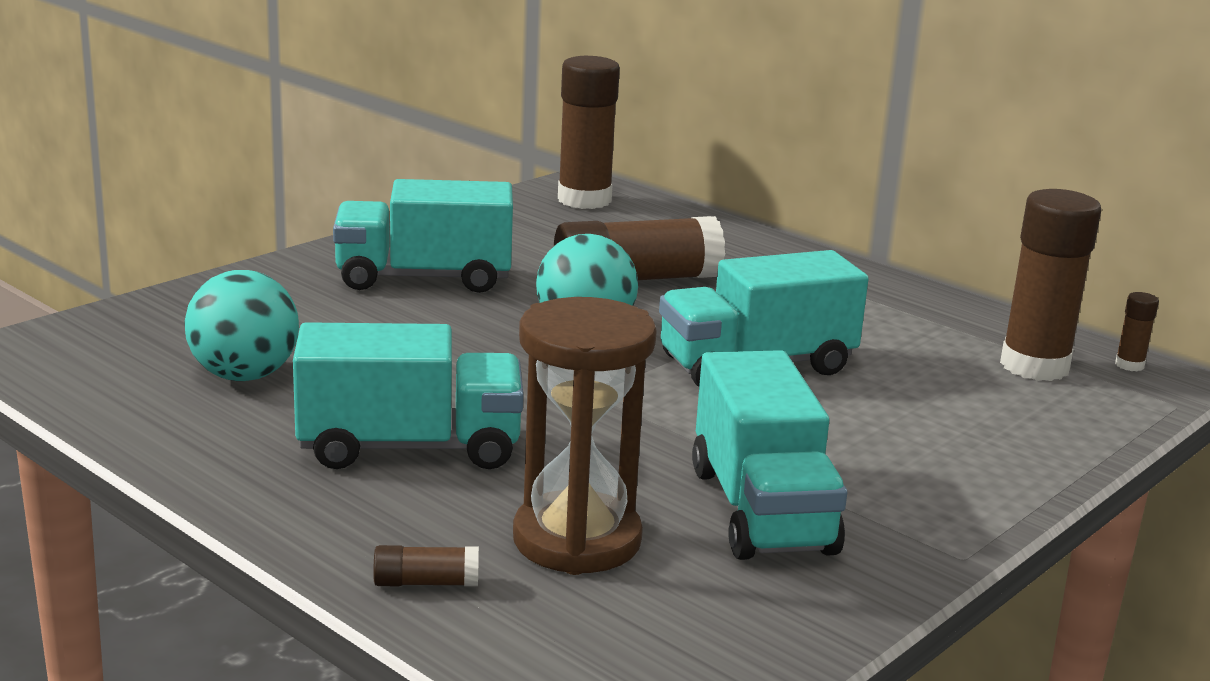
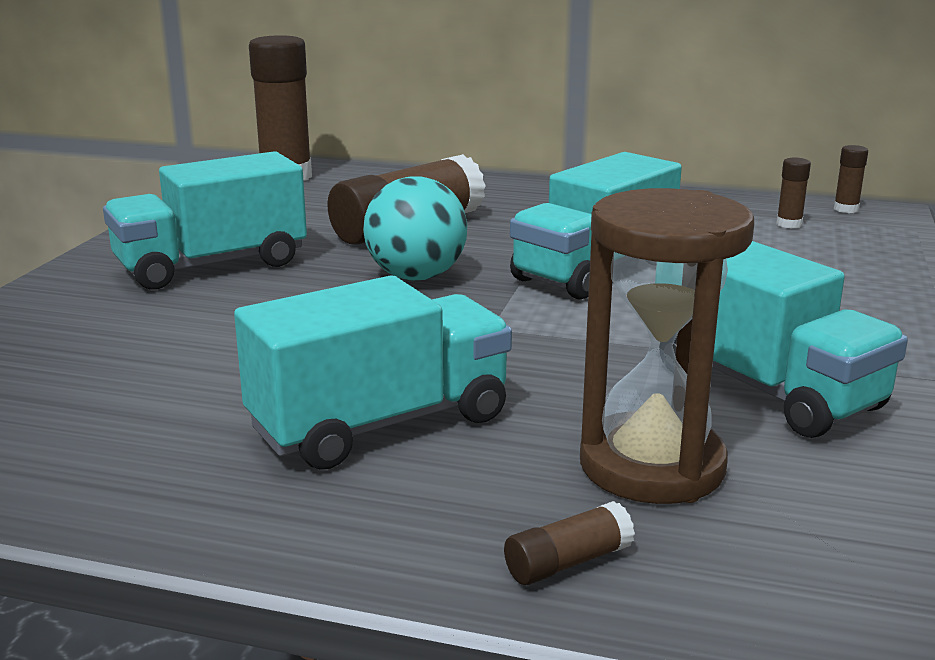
camera: 25 degrees left, 0 degrees up
(244, 376) = (118, 399): turquoise ball -> none
(1034, 366) = (789, 224): brown glue stick -> brown glue stick, size x0.42

